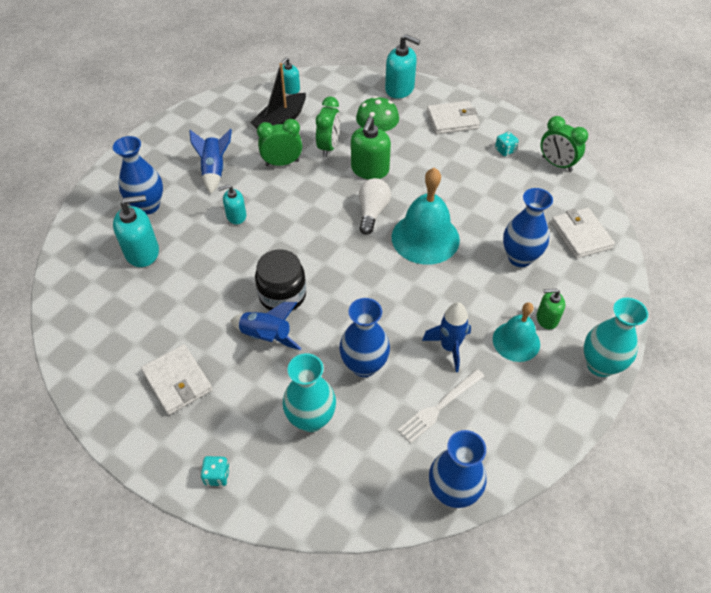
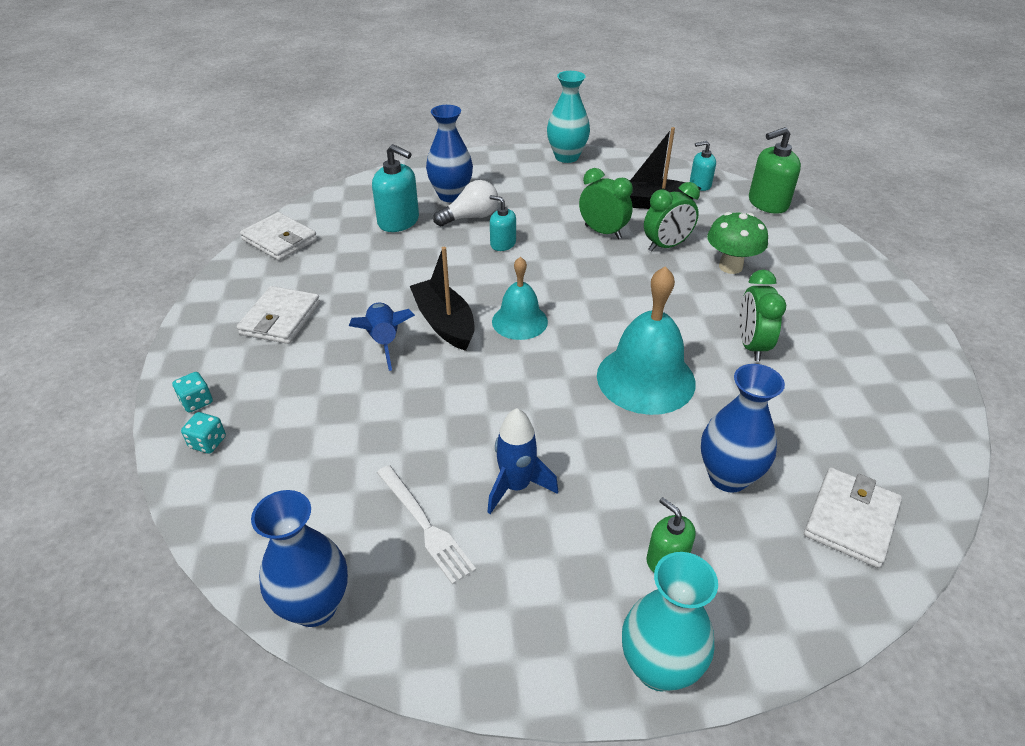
camera: 50 degrees right, 10 degrees down
(214, 171) = (537, 203): blue rocket -> none
(282, 295) = (444, 323): black jar -> black boat
(311, 419) = (314, 428): turquoise vase -> turquoise vase (566, 157)
(364, 365) = (419, 429): blue vase -> none
(370, 170) = (679, 287): green soap dispenser -> green soap dispenser (767, 203)
(372, 212) = (626, 321): white light bulb -> white light bulb (470, 217)
(399, 89) = (821, 244): turquoise soap dispenser -> none
(440, 406) = (424, 525): white fork -> white fork turned 135 degrees counterclockwise
(452, 120) = (844, 303): white wallet -> white wallet (279, 240)
(505, 150) = (872, 369): turquoise dice -> turquoise dice (208, 442)
(516, 341) = (594, 546): turquoise bell -> turquoise bell (519, 321)
(556, 164) = (930, 428): green clock -> green clock (751, 345)

